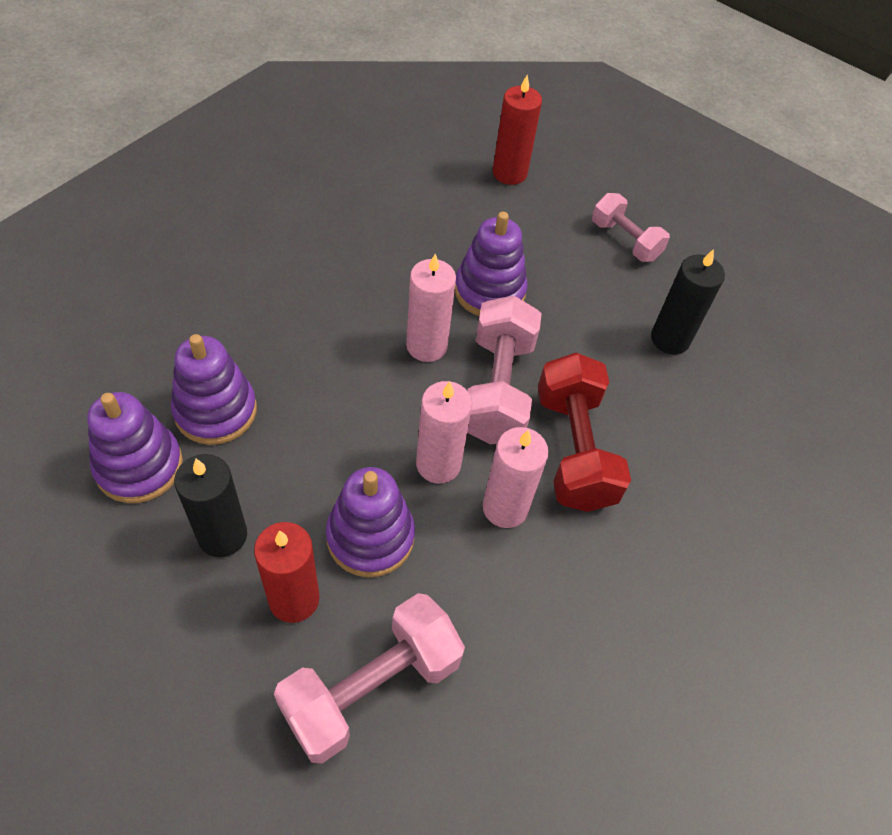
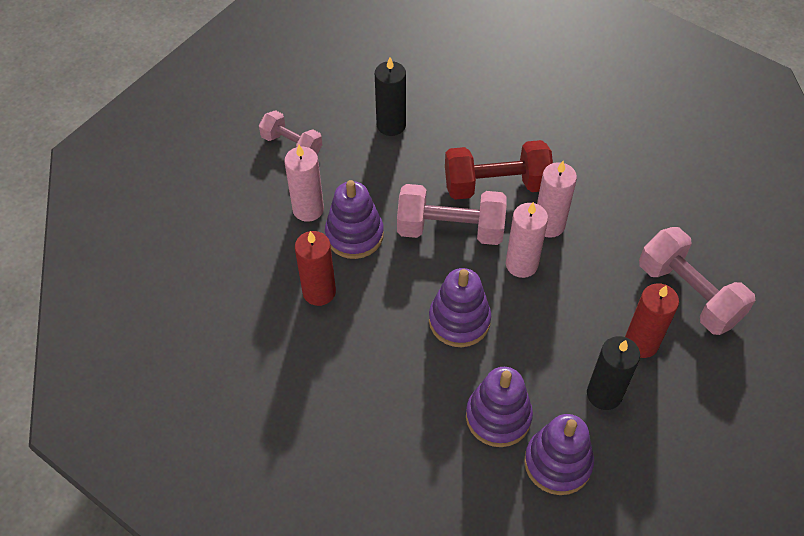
camera: 85 degrees left, 0 degrees up
(370, 537) = (586, 302): purple stacking toy -> purple stacking toy (459, 320)
(426, 346) = (415, 276): pink candle -> pink candle (308, 209)
(509, 173) = (213, 221): red candle -> red candle (319, 292)
(625, 240) = (292, 145): pink dumbbell -> pink dumbbell turned 75 degrees clockwise

